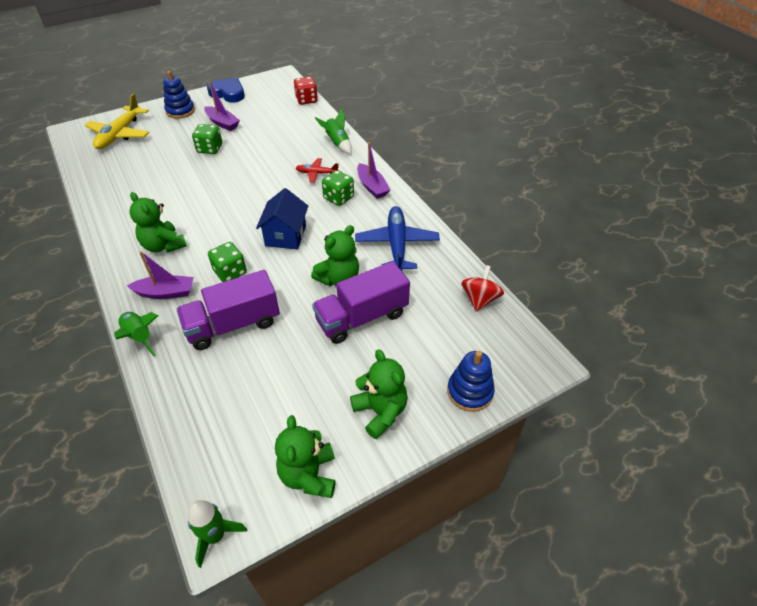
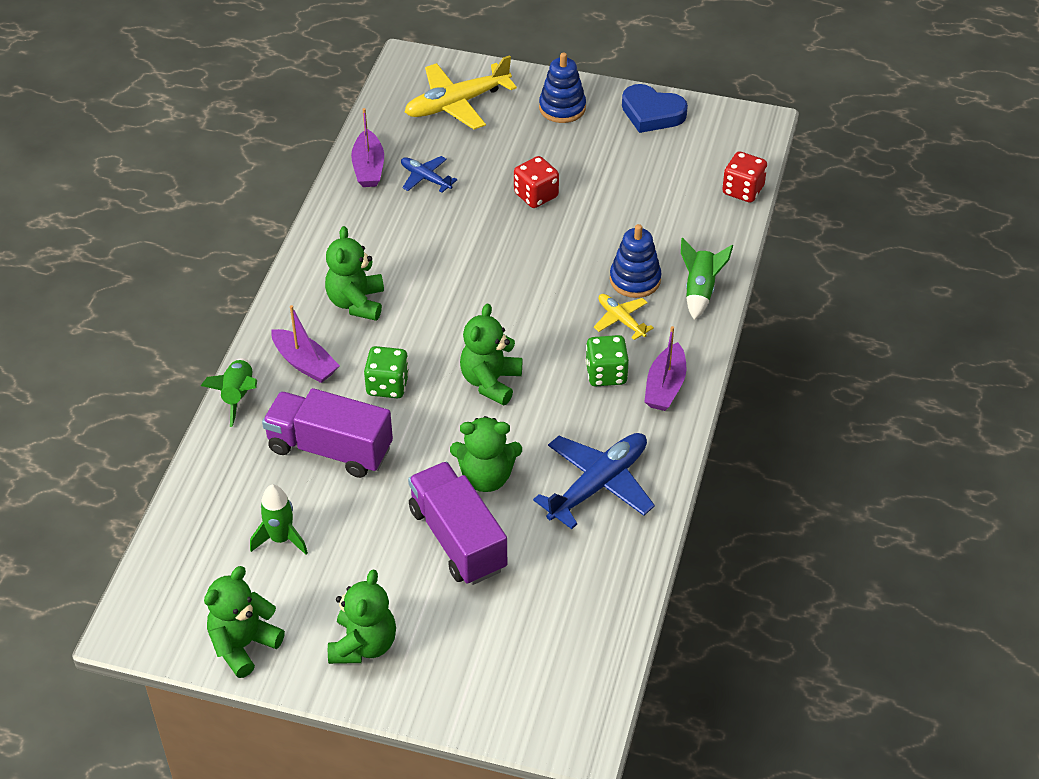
camera: 45 degrees right, 0 degrees up
(139, 171) = (426, 178): none -> blue plane
(210, 149) = (536, 195): green dice -> red dice
(215, 536) = (127, 629): green rocket -> green rocket (281, 539)
(222, 123) = (592, 162): purple boat -> purple boat (368, 167)
(228, 93) = (652, 113): blue heart -> blue heart turned 135 degrees clockwise
(286, 235) = (490, 382): blue house -> green teddy bear
(317, 173) = (621, 320): red plane -> yellow plane
(362, 317) = (458, 539): purple truck -> purple truck turned 45 degrees clockwise
(470, 392) = (467, 698): blue stacking toy -> blue stacking toy (635, 280)
(480, 299) = (605, 619): red spinning top -> none

